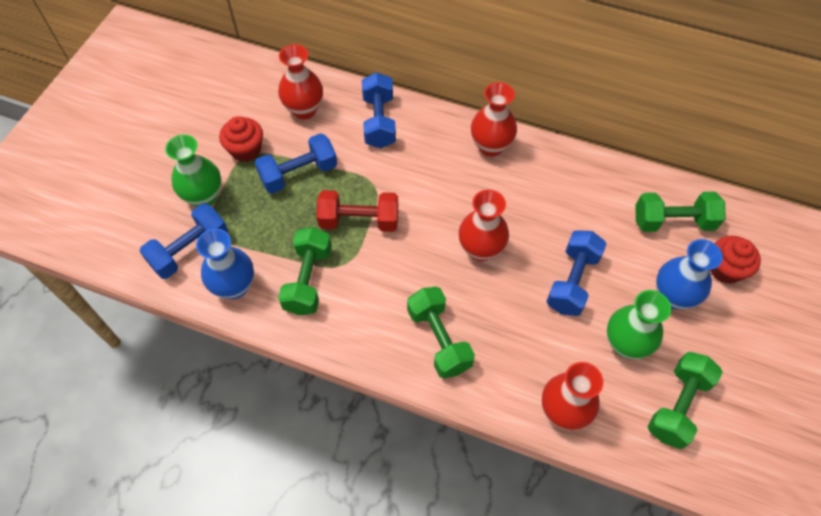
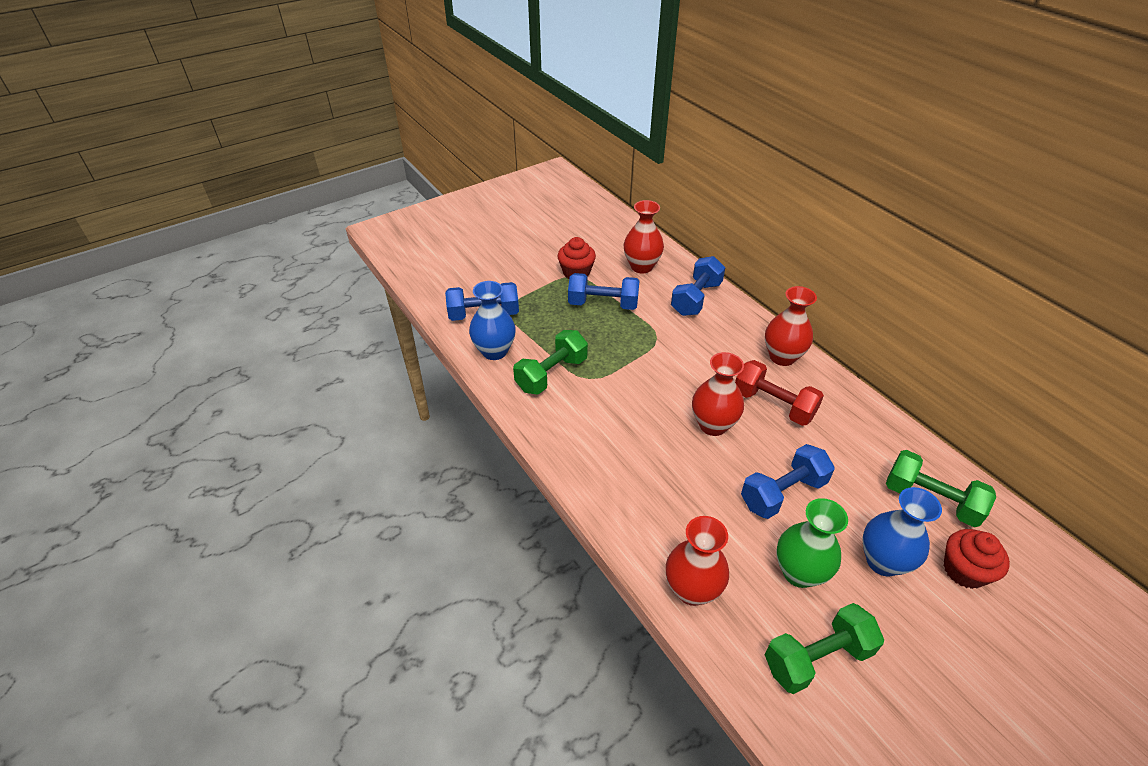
camera: 35 degrees right, 15 degrees down
(204, 197) = (522, 287): green vase -> none
(359, 221) = (624, 355): red dumbbell -> red dumbbell (773, 405)
(439, 339) = (622, 470): green dumbbell -> none

